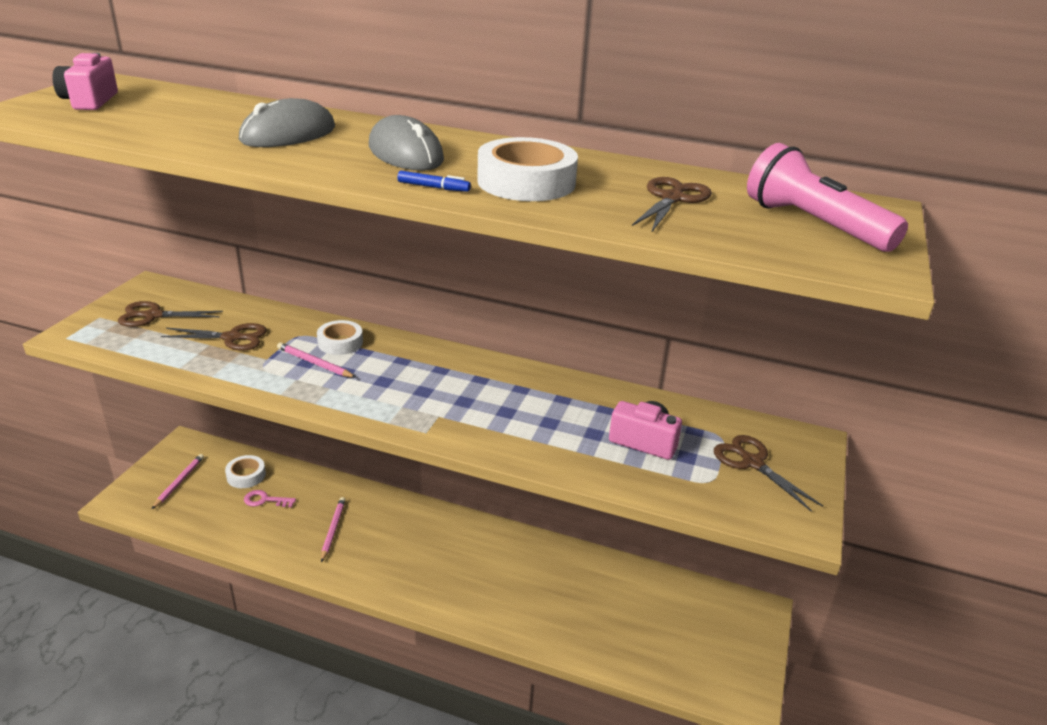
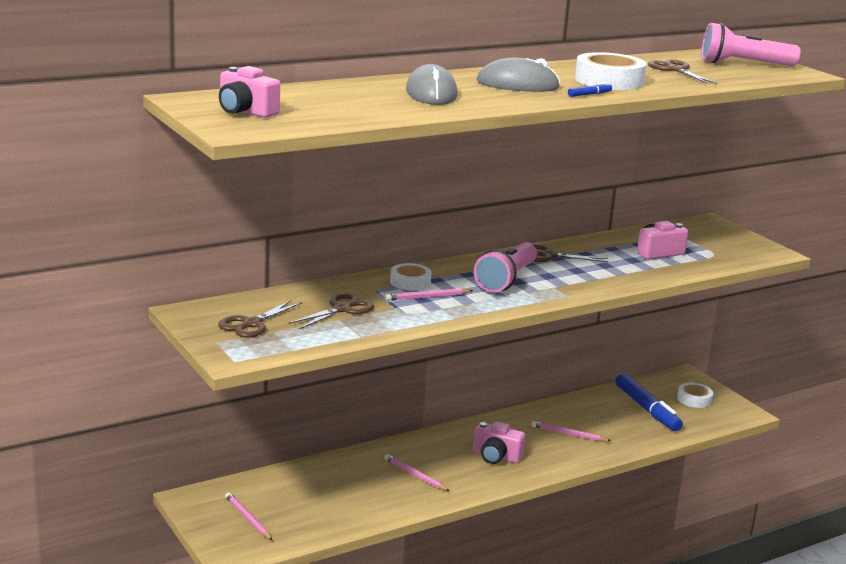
camera: 50 degrees left, 10 degrees down
(246, 475) = (287, 486): white tape -> white tape (694, 399)
(265, 500) = (335, 489): pink key -> none
(418, 384) = (506, 280): none -> pink flashlight
(419, 560) = (496, 456): none -> pink camera
(518, 585) = (569, 434): none -> pink pencil
(643, 616) = (647, 409): none -> blue marker
(752, 462) = (711, 240): brown scissors -> brown scissors (548, 256)

